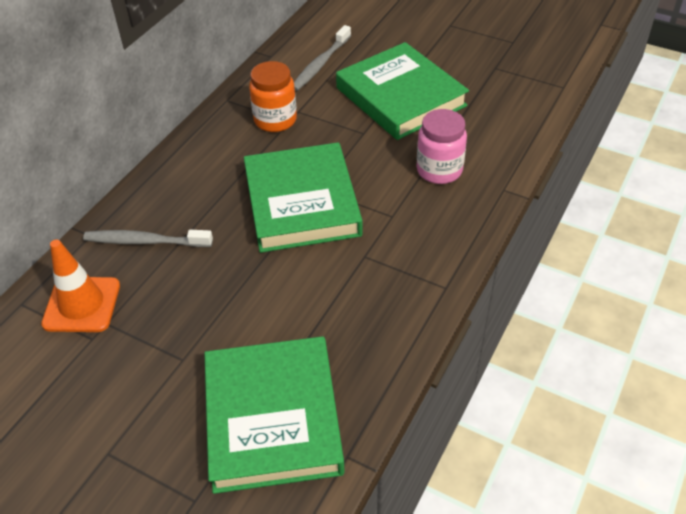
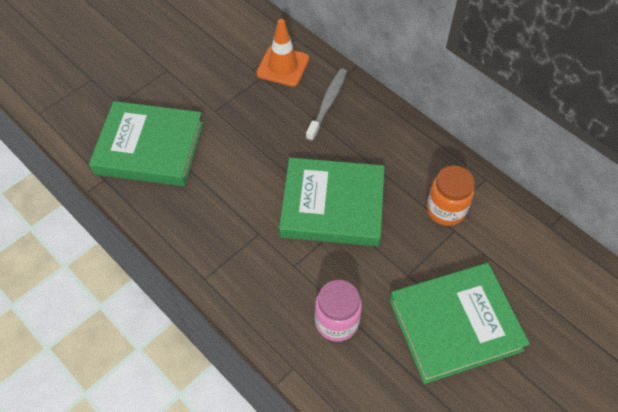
camera: 105 degrees right, 10 degrees up
(320, 64) = (527, 267): grey toothbrush -> none

